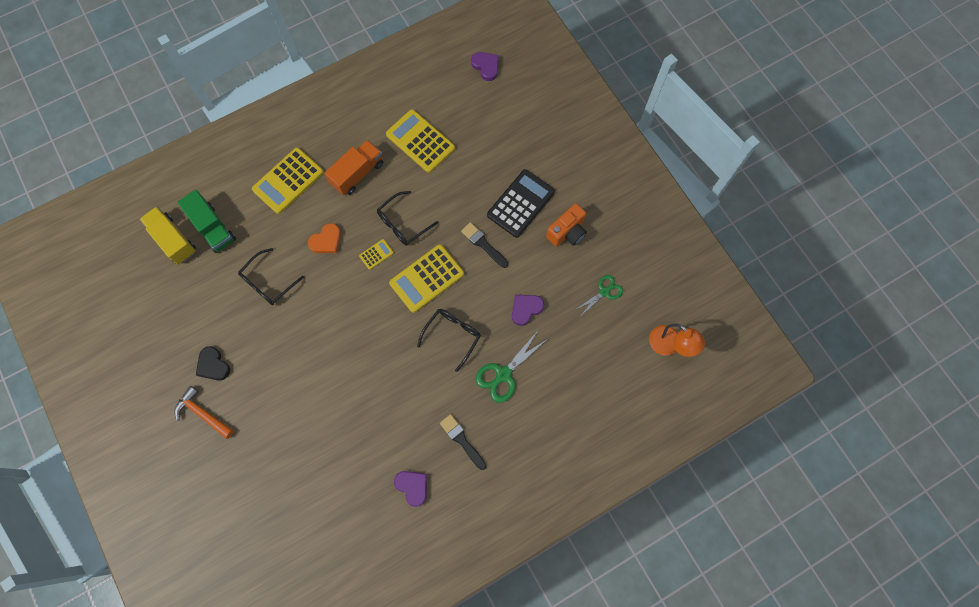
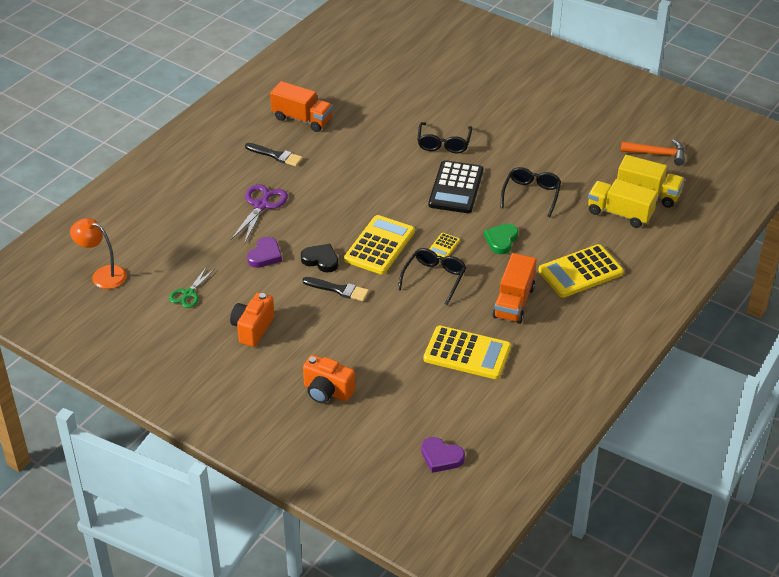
camera: 155 degrees right, 30 degrees down
(202, 413) = (513, 104): orange hammer -> orange hammer (657, 154)
(213, 228) = (619, 213): green truck -> yellow truck
(213, 365) = (531, 131): black heart -> black heart (321, 260)
(288, 181) = (580, 272): yellow calculator -> yellow calculator turned 135 degrees counterclockwise
(326, 241) = (501, 240): orange heart -> green heart
(412, 486) = (302, 119): purple heart -> orange truck
(452, 336) = (327, 215): black glasses -> black glasses (444, 143)
(503, 374) = (261, 205): green scissors -> purple scissors
(520, 203) = (318, 336): black calculator -> black calculator (456, 188)
(537, 150) = (327, 391): none -> orange camera

